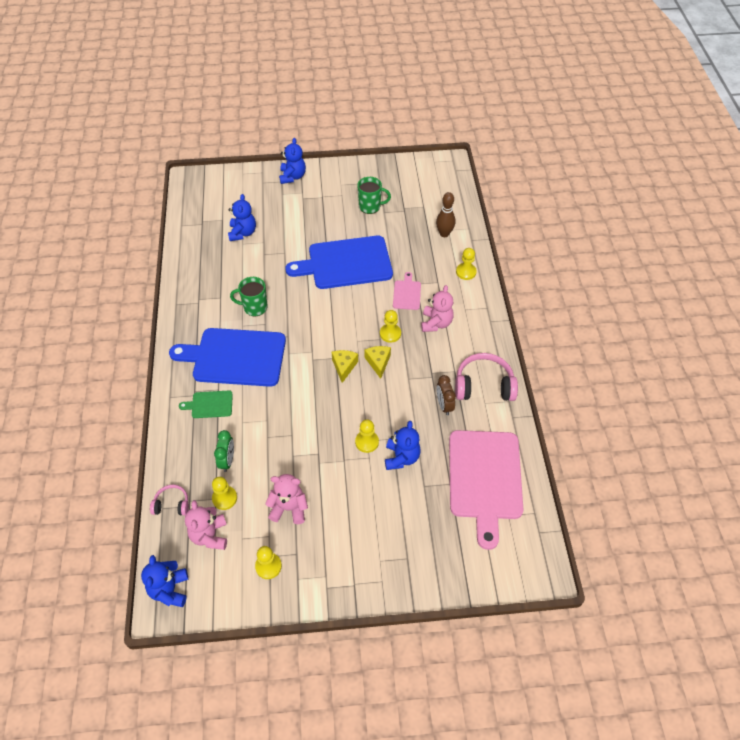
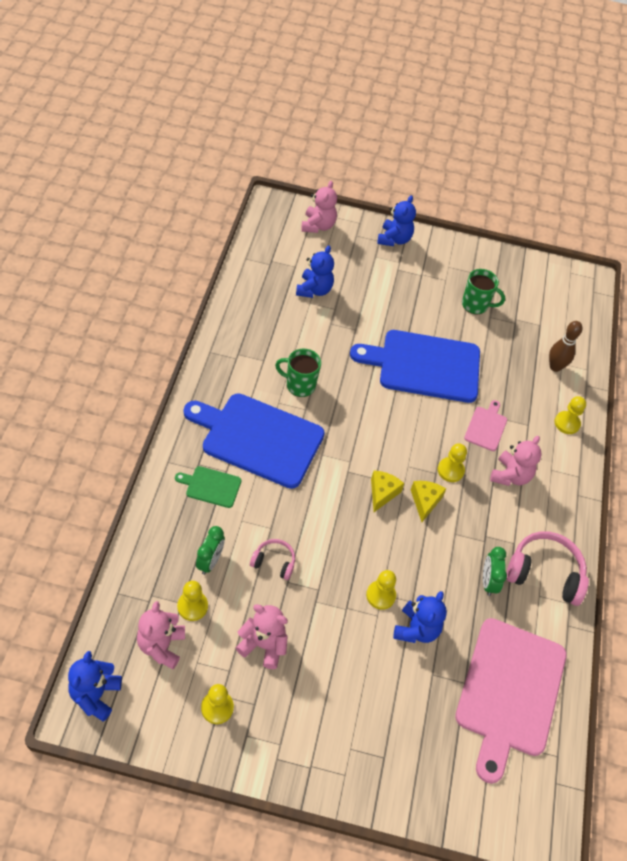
camera: 10 degrees right, 0 degrees up
(172, 504) = (130, 592): pink headphones -> pink headphones (274, 562)
(230, 184) = (318, 226): none -> pink teddy bear
(444, 405) = (488, 582): brown clock -> green clock

